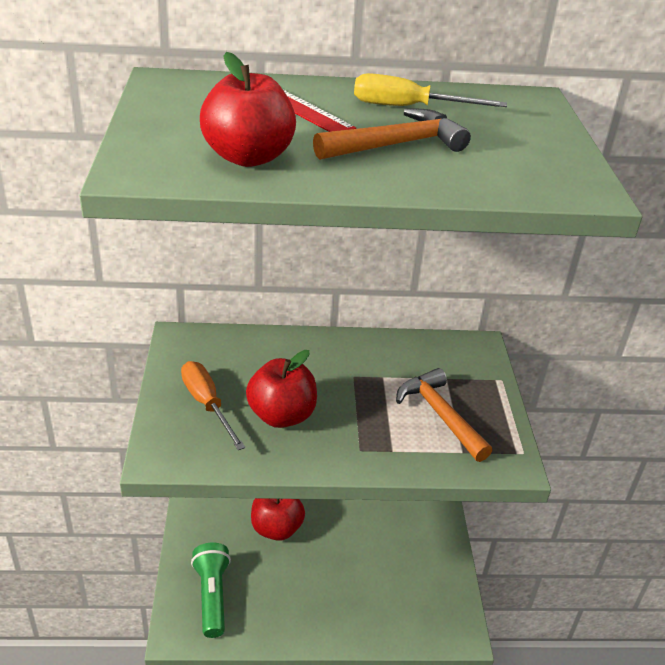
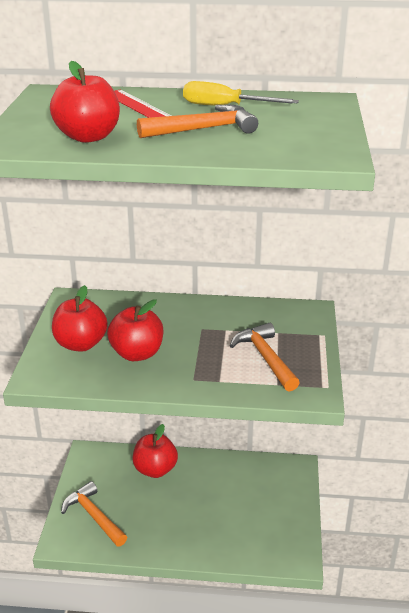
camera: 10 degrees right, 5 degrees down
(207, 404) = (81, 344): orange screwdriver -> red apple
(212, 596) = (94, 516): green flashlight -> orange hammer

